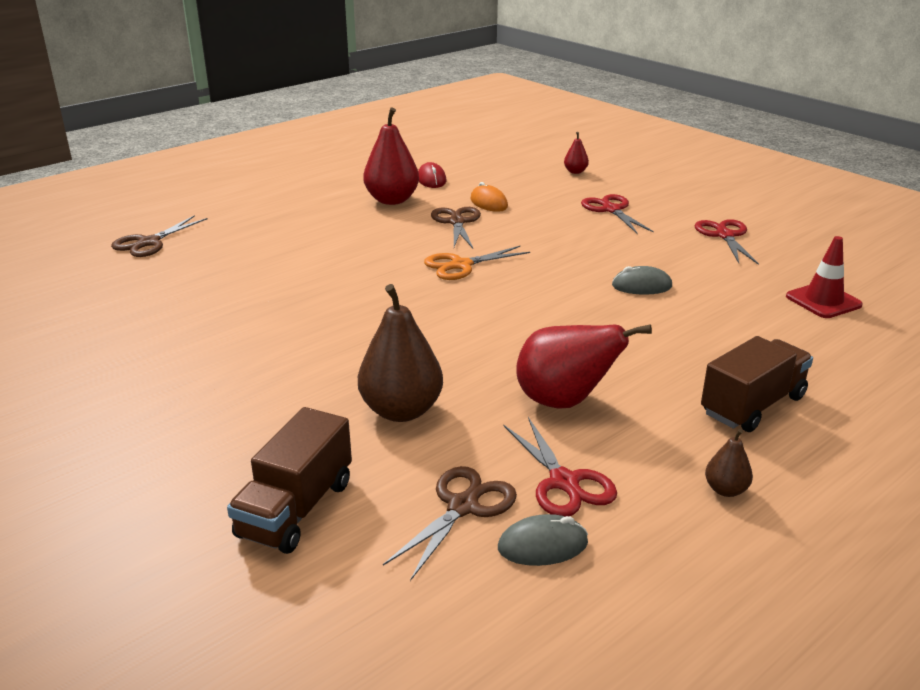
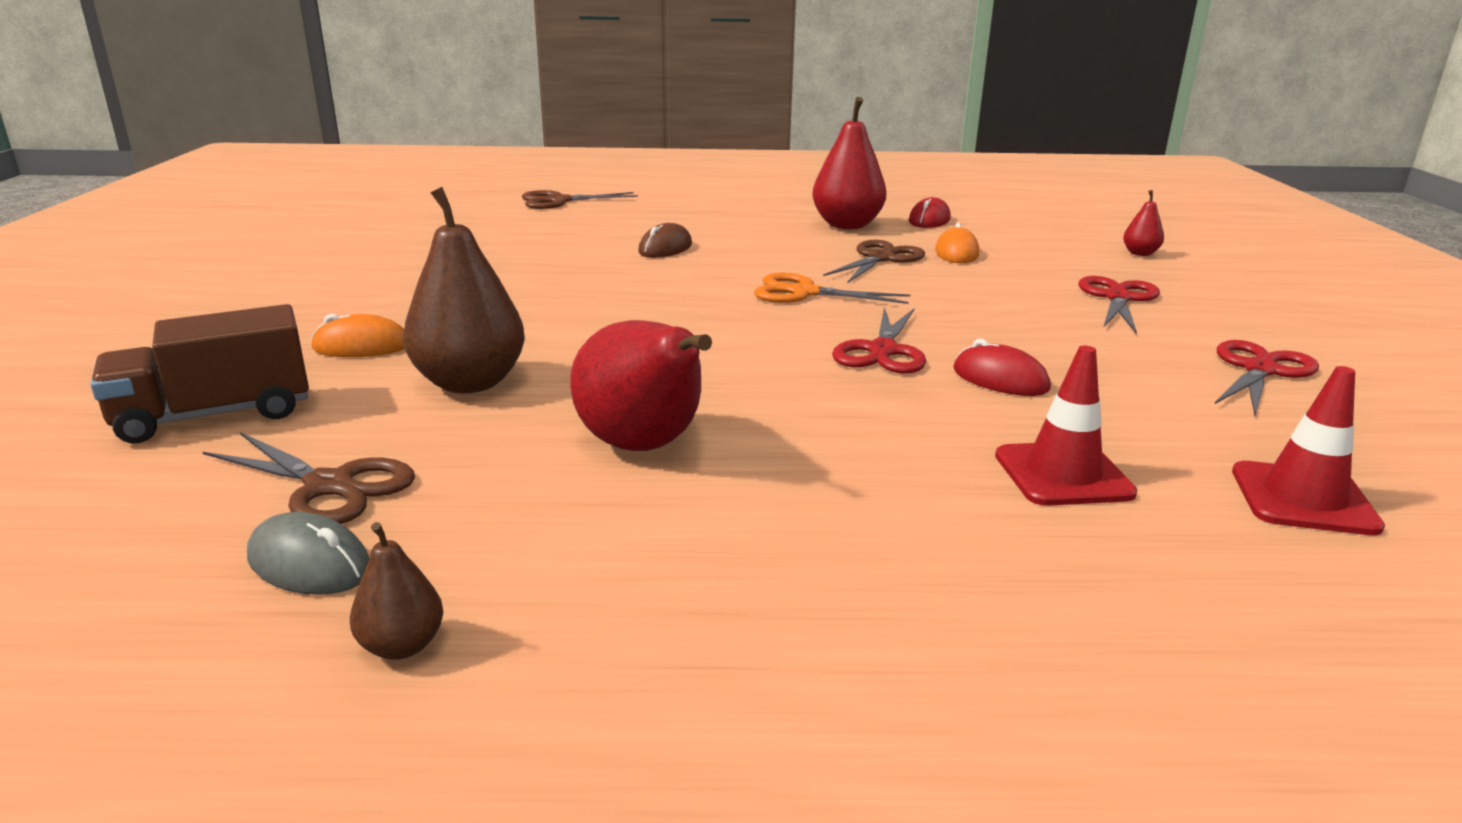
camera: 40 degrees right, 5 degrees down
(278, 419) = (362, 346): none -> orange mouse
(315, 260) = (665, 248): none -> brown mouse
(462, 507) = (329, 486): brown scissors -> brown scissors turned 45 degrees clockwise
(564, 482) = (469, 518): red scissors -> red scissors (882, 351)
(641, 286) = (1000, 379): grey mouse -> red mouse
(725, 490) = (633, 637): brown pear -> brown pear (402, 646)
(740, 329) = (1063, 474): none -> red traffic cone
(752, 405) = (892, 565): brown truck -> none

